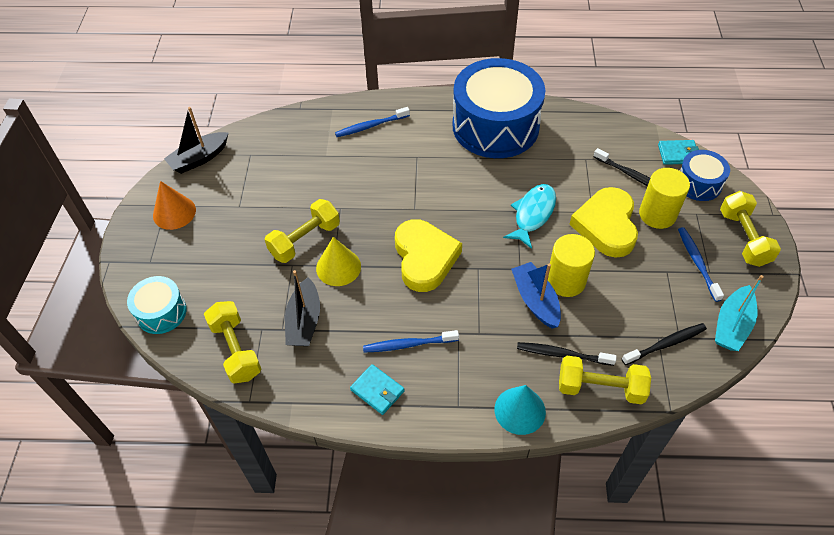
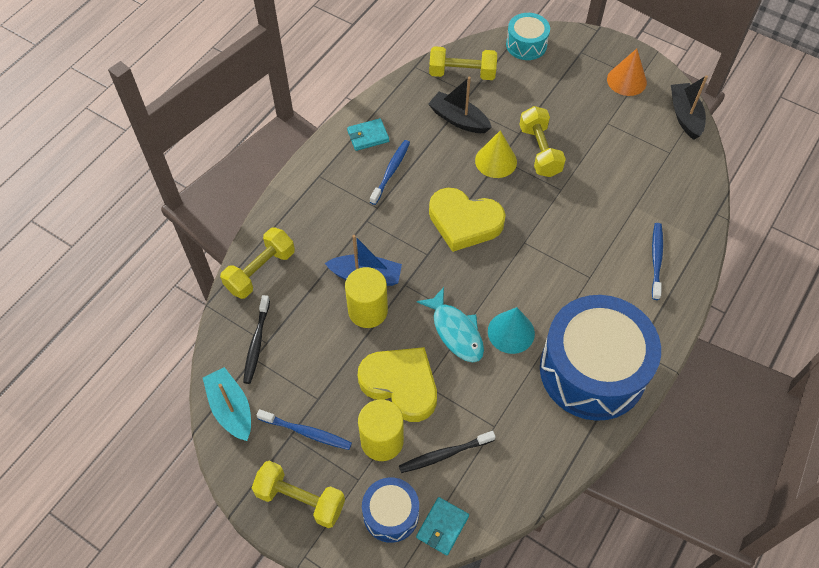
camera: 120 degrees right, 5 degrees up
(520, 410) = (286, 210): turquoise cone -> turquoise cone (511, 332)
(563, 354) = (305, 264): black toothbrush -> none

